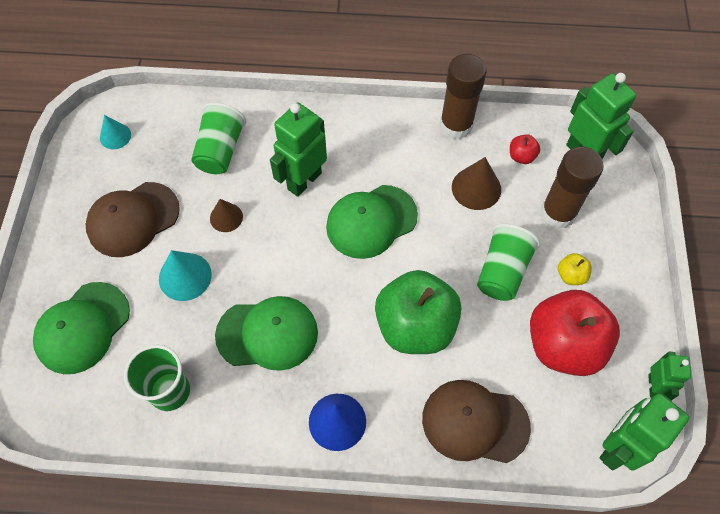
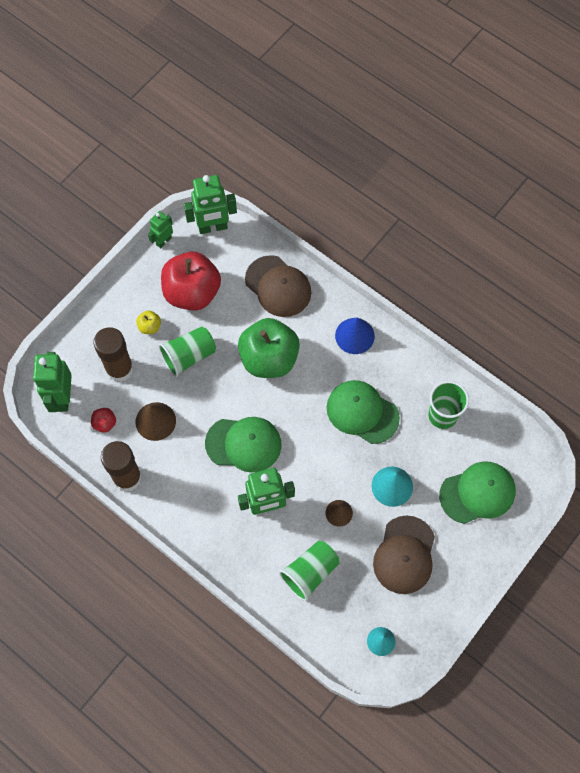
camera: 145 degrees left, 5 degrees up
(133, 219) = (404, 555): brown cap -> brown cap turned 105 degrees clockwise

